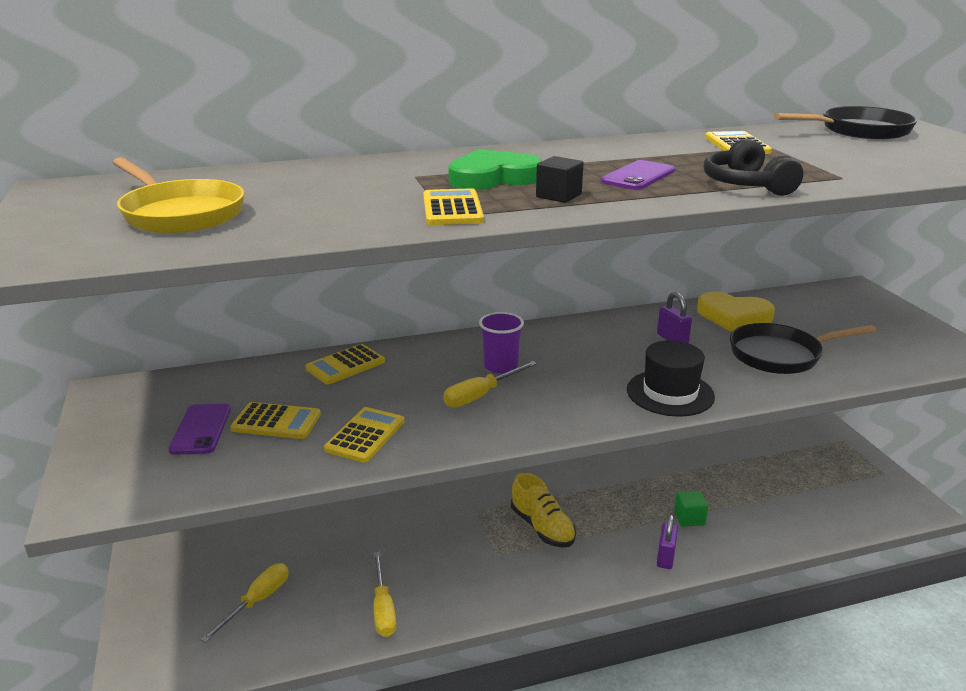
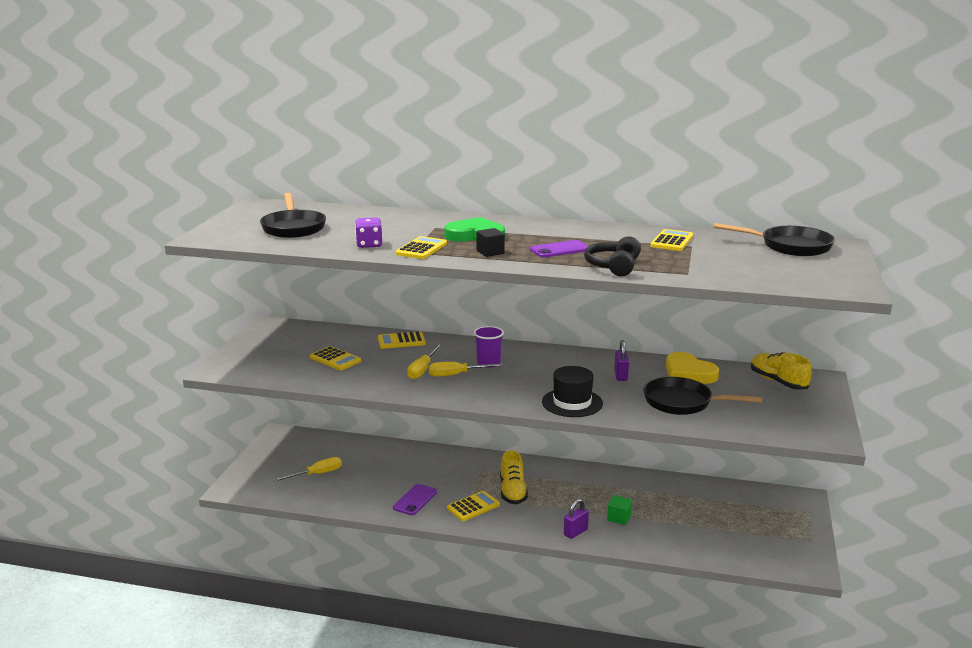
camera: 30 degrees right, 5 degrees down
(180, 214) = (293, 228): yellow pan -> black pan
(201, 429) = (296, 353): purple phone -> purple phone (415, 500)
(359, 218) = (369, 245): none -> purple dice
(365, 435) = (372, 377): yellow calculator -> yellow calculator (473, 506)
(383, 608) = (378, 499): yellow screwdriver -> yellow screwdriver (422, 369)
(827, 302) = (778, 382): none -> yellow shoe

